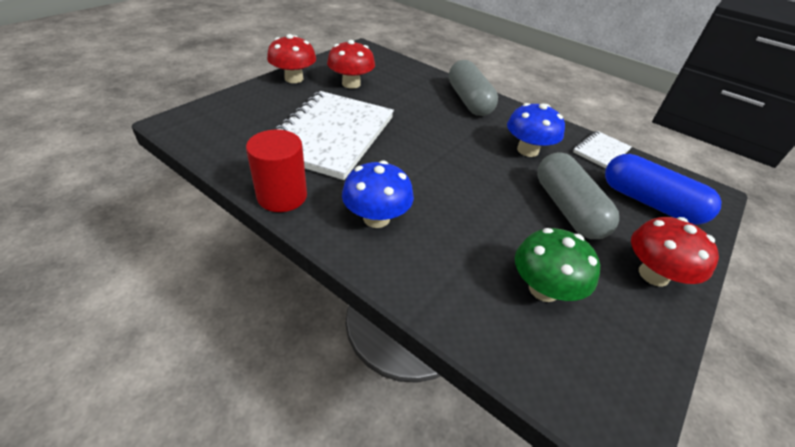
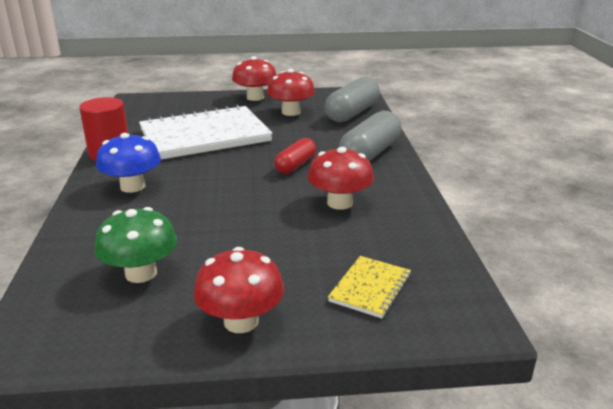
camera: 50 degrees right, 15 degrees down
(447, 132) = (296, 165): none -> red capsule
(527, 150) = (339, 203): blue mushroom -> red mushroom
(567, 208) = (276, 249): grey capsule -> grey capsule (352, 113)
(601, 151) = (420, 235): white notebook -> none
(649, 203) = (370, 288): blue capsule -> yellow notebook

